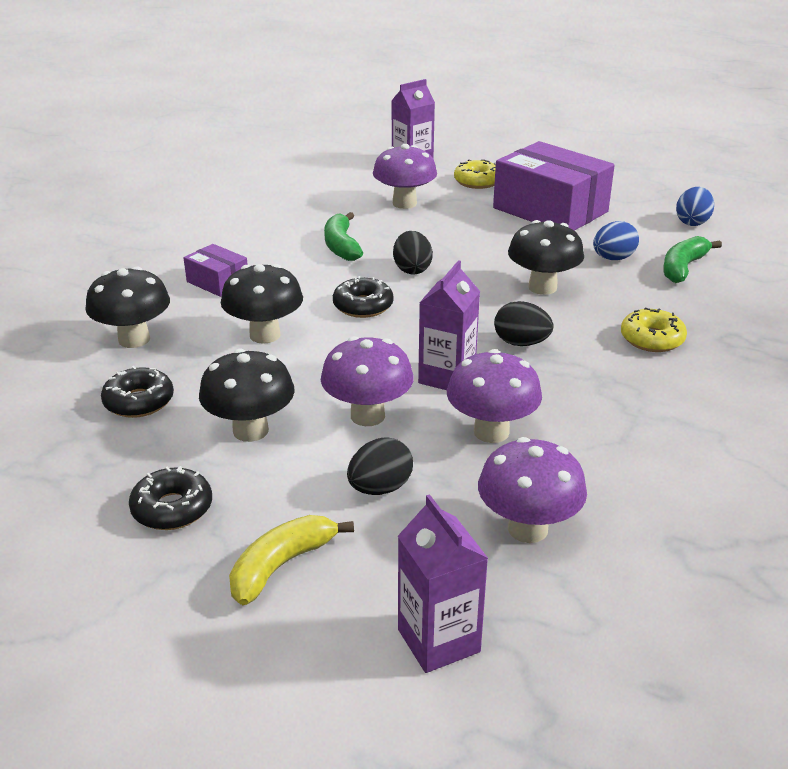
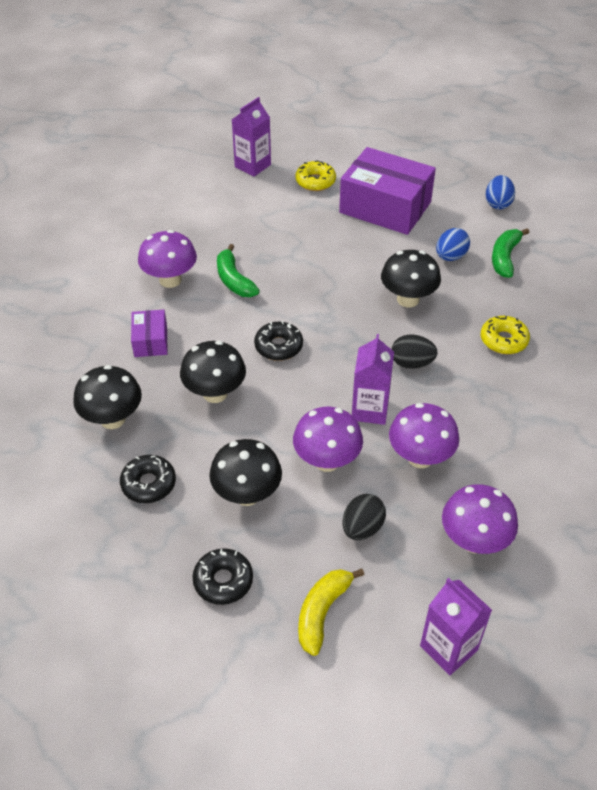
camera: 15 degrees left, 15 degrees up
(217, 282) = (150, 341): purple box -> purple box turned 60 degrees clockwise
(404, 203) = (265, 219): purple mushroom -> purple mushroom (170, 280)
(412, 269) = (301, 297): black egg -> none

